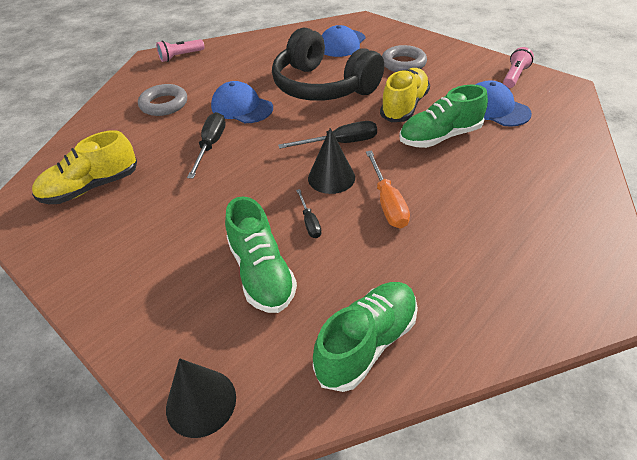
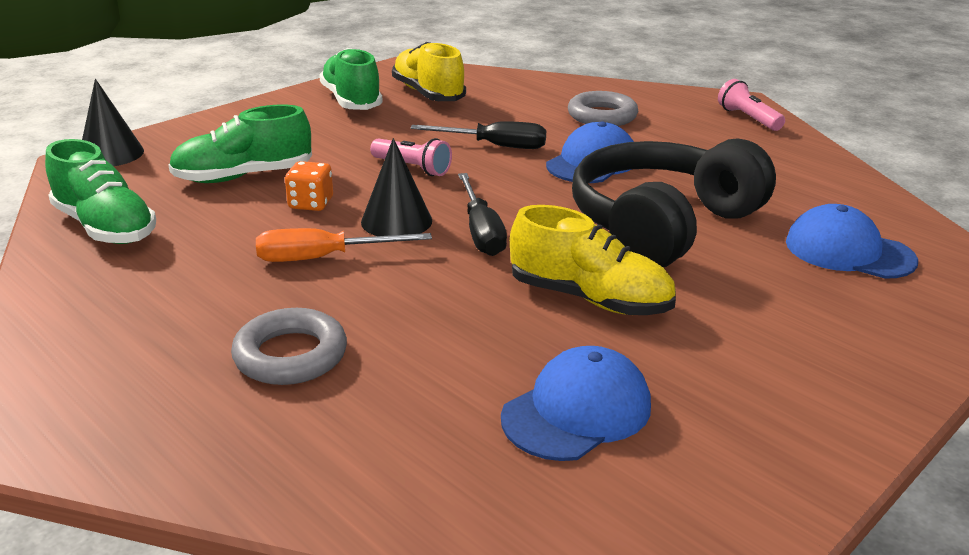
camera: 90 degrees right, 15 degrees down
(309, 222) = (311, 204): black screwdriver -> orange dice
(403, 63) = (773, 316): grey ring -> grey ring (290, 355)
(440, 137) = (480, 324): green shoe -> green shoe (351, 101)
(514, 76) = (739, 477): pink flashlight -> pink flashlight (412, 168)

